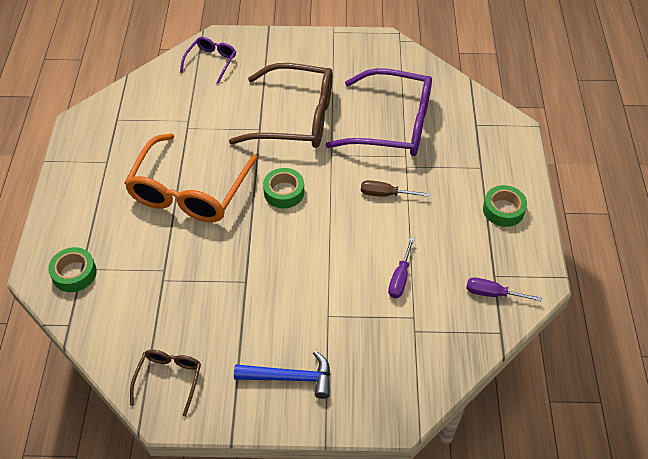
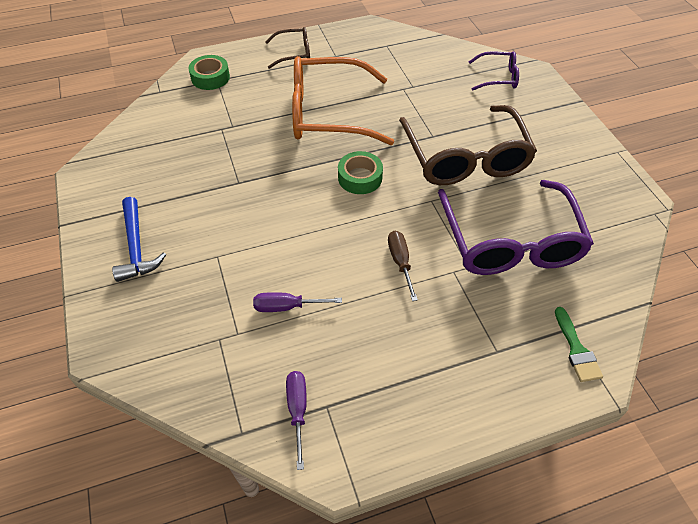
camera: 70 degrees right, 0 degrees up
(169, 379) = (119, 165): brown glasses -> brown glasses (294, 53)
(493, 127) = (576, 349): none -> green brush
(503, 210) = (438, 394): green tape -> none

